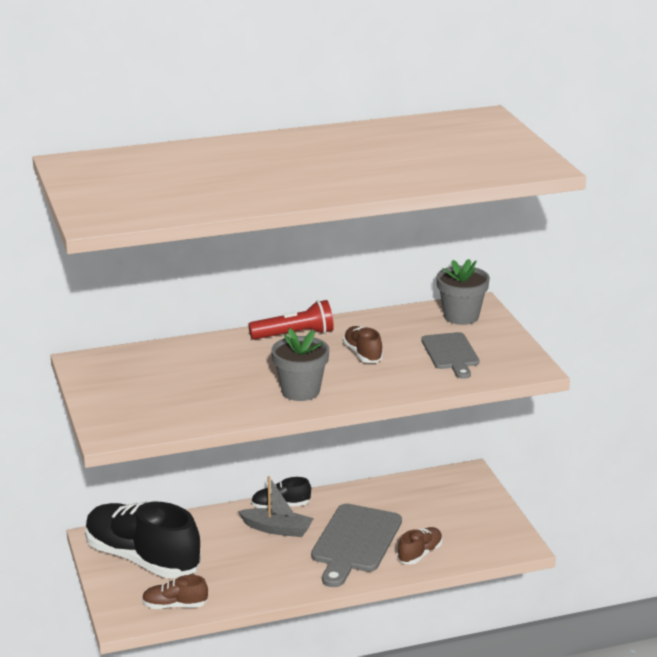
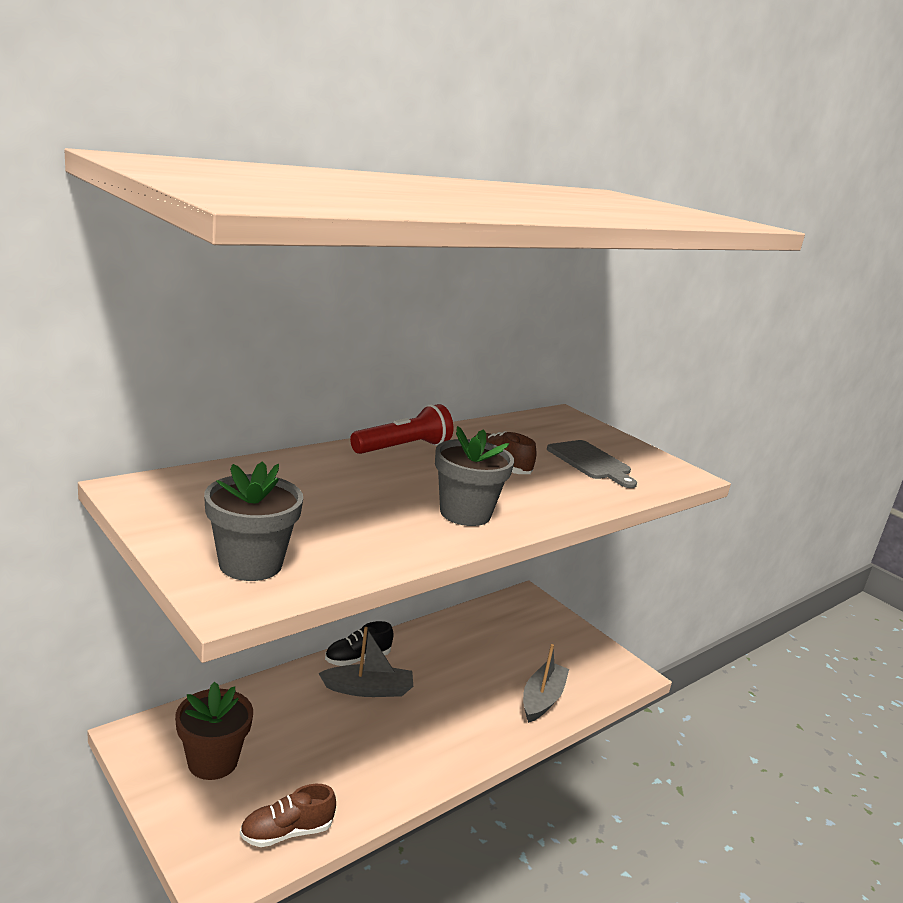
camera: 25 degrees left, 5 degrees down
(142, 559) = (213, 761): black shoe -> brown flower pot
(355, 542) = (464, 694): grey cutting board -> none
(420, 554) = (542, 699): brown shoe -> grey boat
(461, 316) = (562, 426): grey flower pot -> grey flower pot (250, 564)

